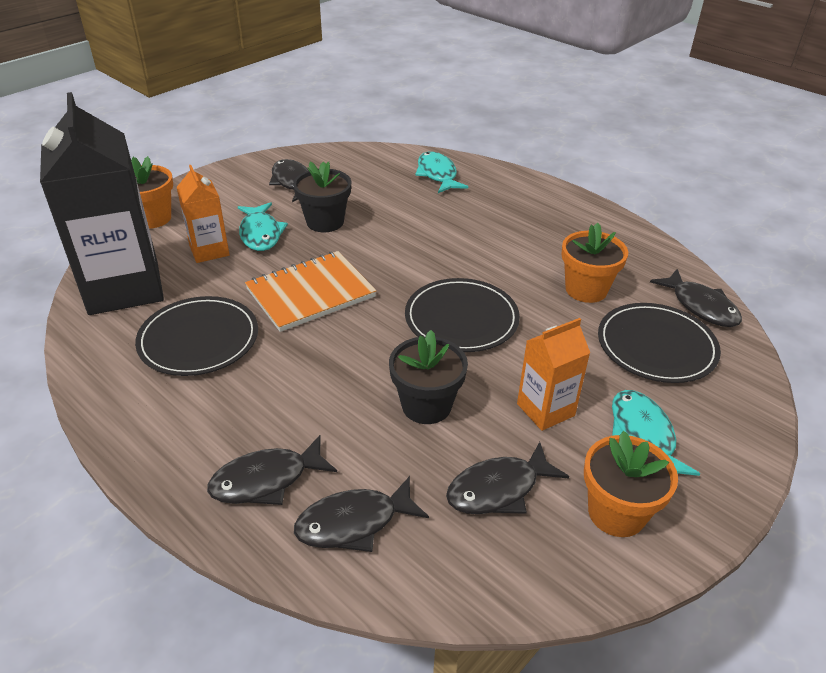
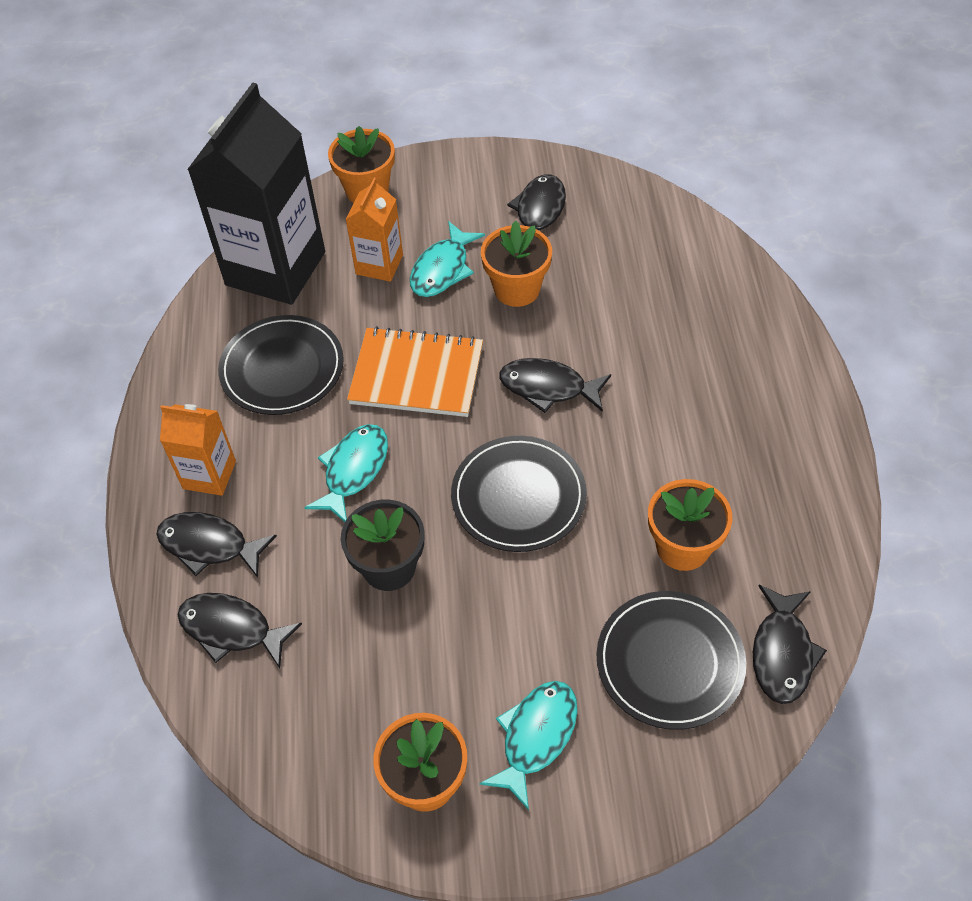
camera: 45 degrees right, 15 degrees up
(325, 222) = (517, 289): black flower pot -> orange flower pot
(437, 174) = (705, 287): turquoise fish -> turquoise fish (353, 470)
(498, 489) = (360, 687): black fish -> black fish (548, 387)
(545, 410) = (481, 647): orange carton -> orange carton (209, 475)

